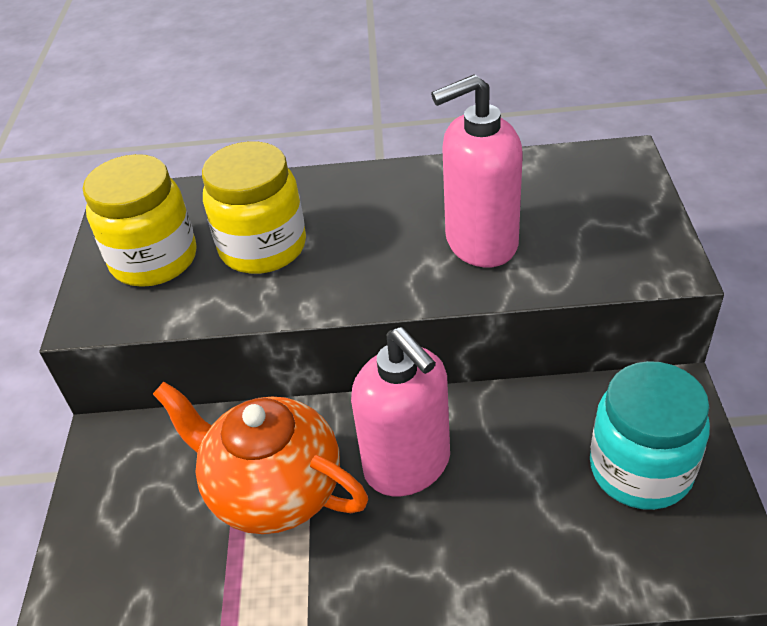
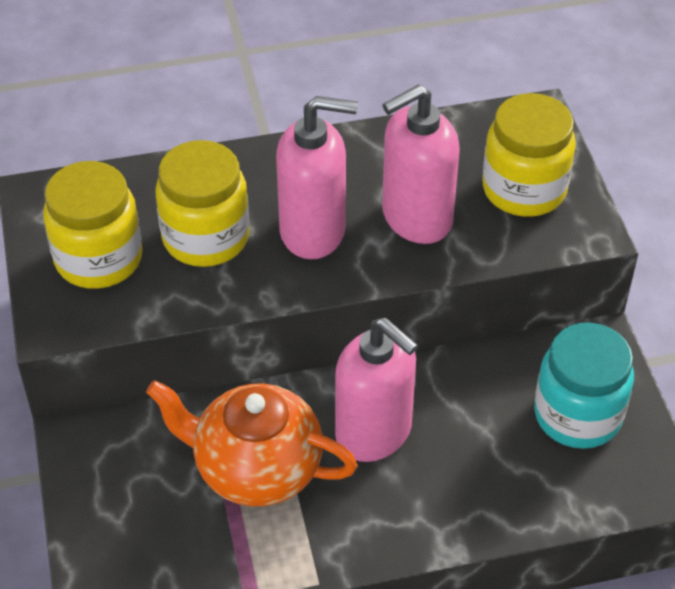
camera: 15 degrees left, 5 degrees up
(371, 248) = (313, 231): none -> pink soap dispenser
(601, 222) = (524, 189): none -> yellow jar

